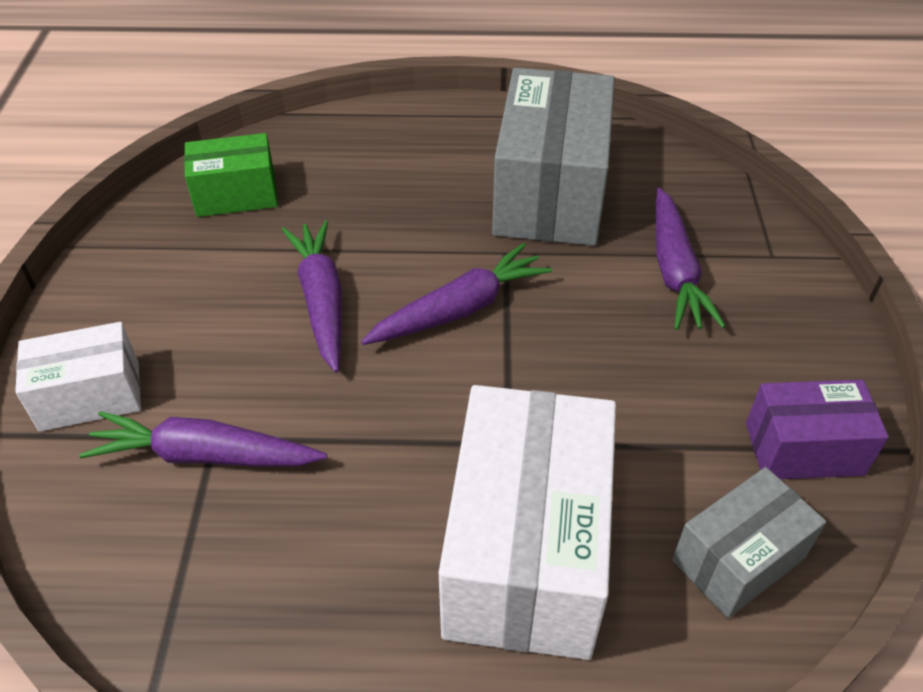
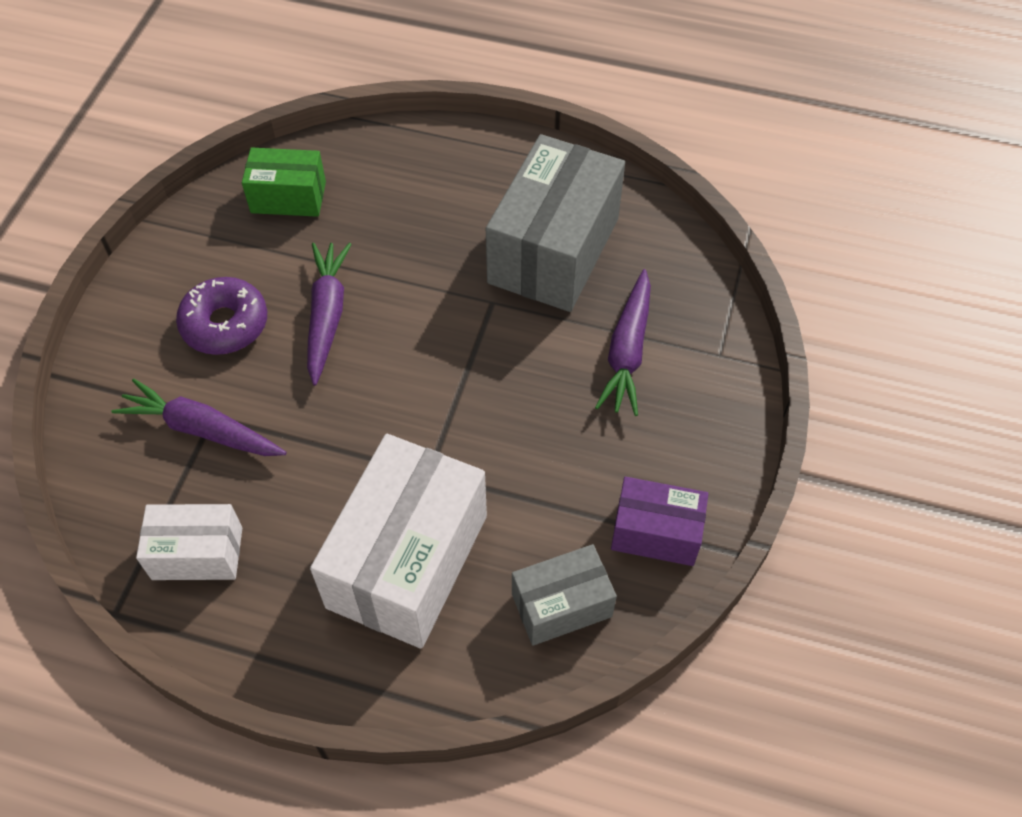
camera: 15 degrees right, 10 degrees up
(90, 395) = (132, 360): white box -> white box (197, 553)
(200, 333) = (225, 324): none -> purple donut
(460, 309) = (434, 347): purple carrot -> none

